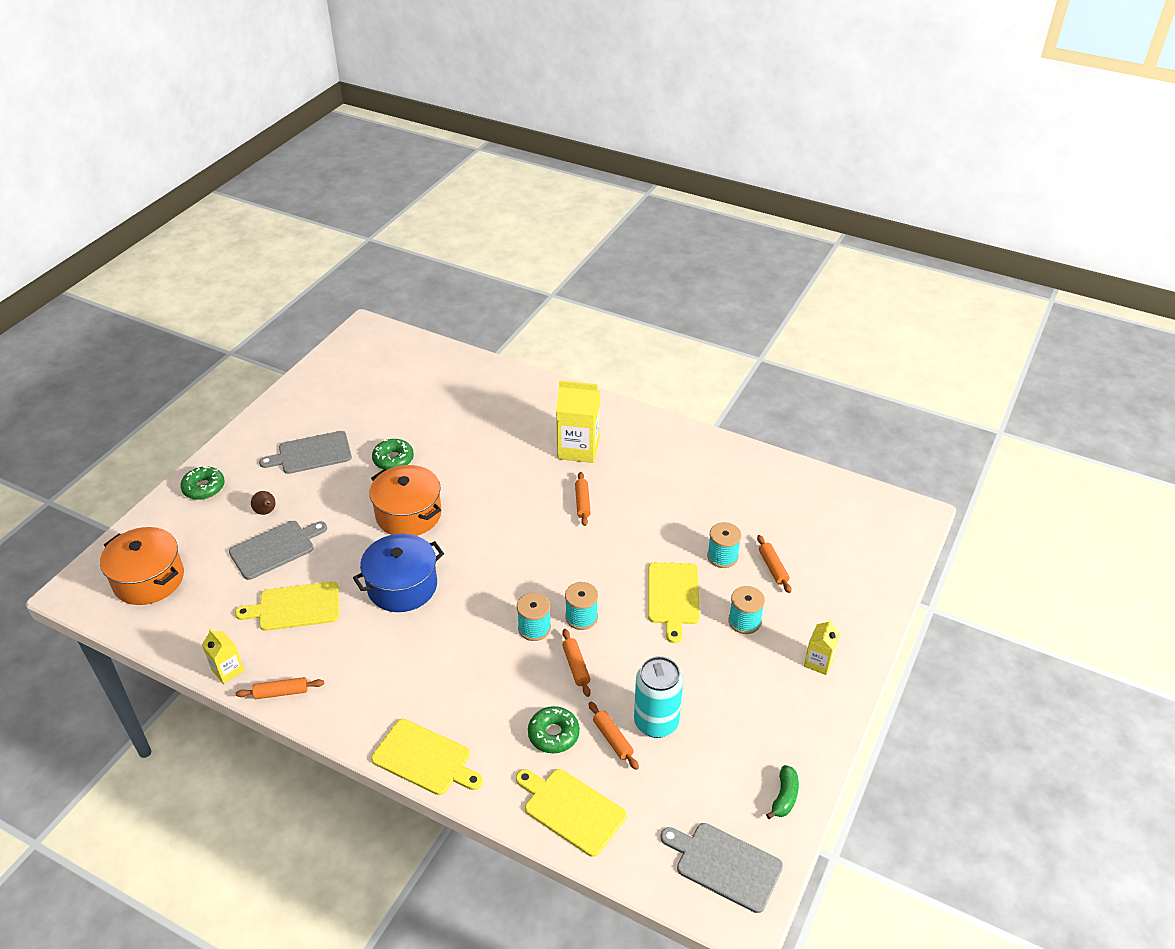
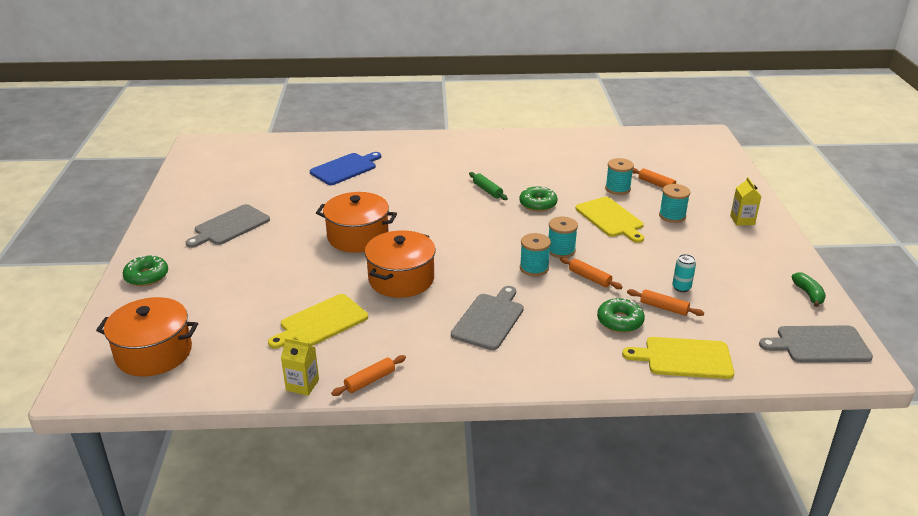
camera: 30 degrees left, 10 degrees down
(266, 512) = (226, 273): brown pear -> none
(275, 548) = (260, 293): grey cutting board -> grey cutting board (489, 319)
(393, 459) = (308, 209): green donut -> green donut (538, 204)
(402, 586) = (401, 279): blue pot -> orange pot
(425, 758) = (540, 373): yellow cutting board -> none
(471, 415) = (345, 168): none -> blue cutting board
(578, 449) = (450, 164): yellow carton -> none
(582, 503) = (487, 190): orange rolling pin -> green rolling pin
(656, 722) = (681, 287): turquoise can -> turquoise can, size x0.49

